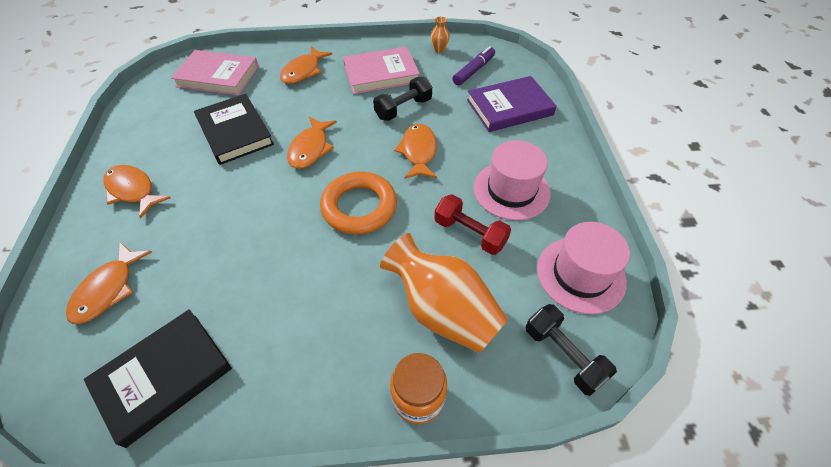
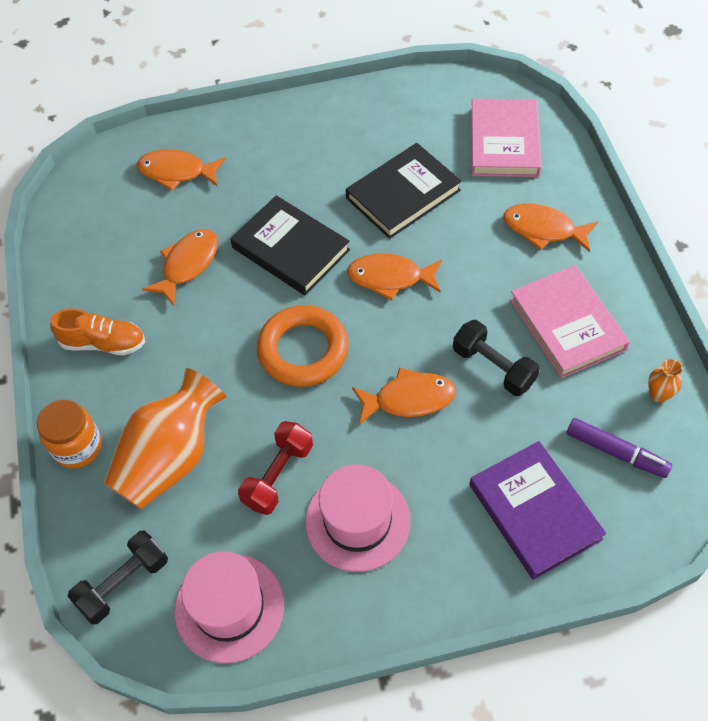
camera: 85 degrees right, 5 degrees up
(133, 190) = (296, 140): orange fish -> orange fish (188, 265)
(163, 376) = (95, 245): black book -> black book (290, 249)
(299, 369) = (103, 343): none -> orange shoe

